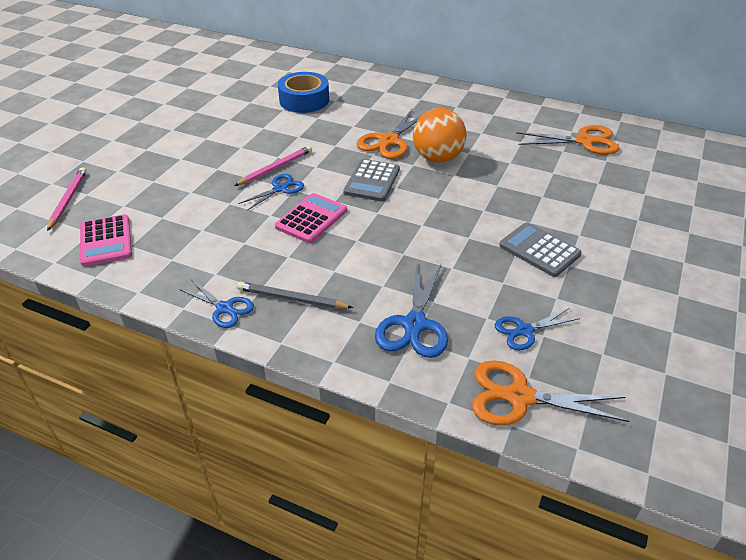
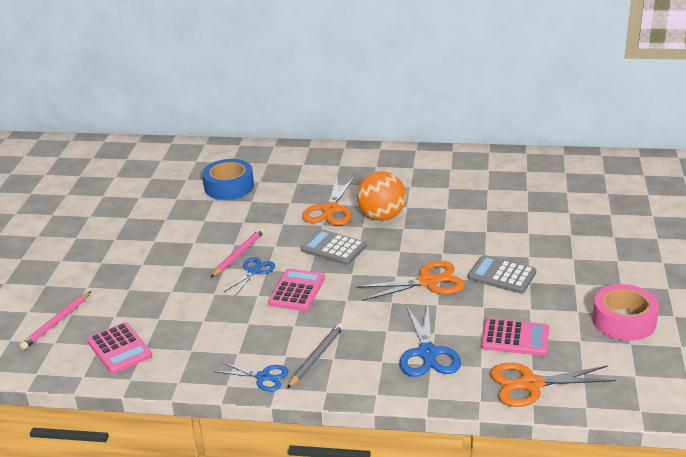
camera: 15 degrees left, 10 degrees down
(68, 200) = (56, 322): pink pencil -> pink pencil turned 135 degrees counterclockwise
(292, 299) = (316, 357): grey pencil -> grey pencil turned 120 degrees clockwise
(372, 181) = (333, 248): grey calculator -> grey calculator turned 120 degrees clockwise
(524, 331) = (515, 338): blue scissors -> pink calculator
(584, 141) = (503, 177): orange scissors -> orange scissors (428, 282)
(667, 341) = (624, 321): none -> pink tape

